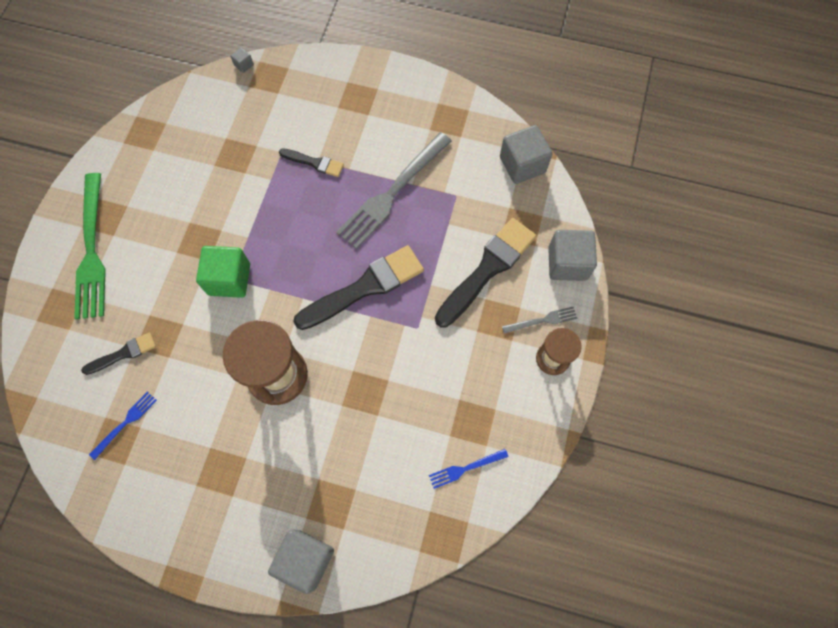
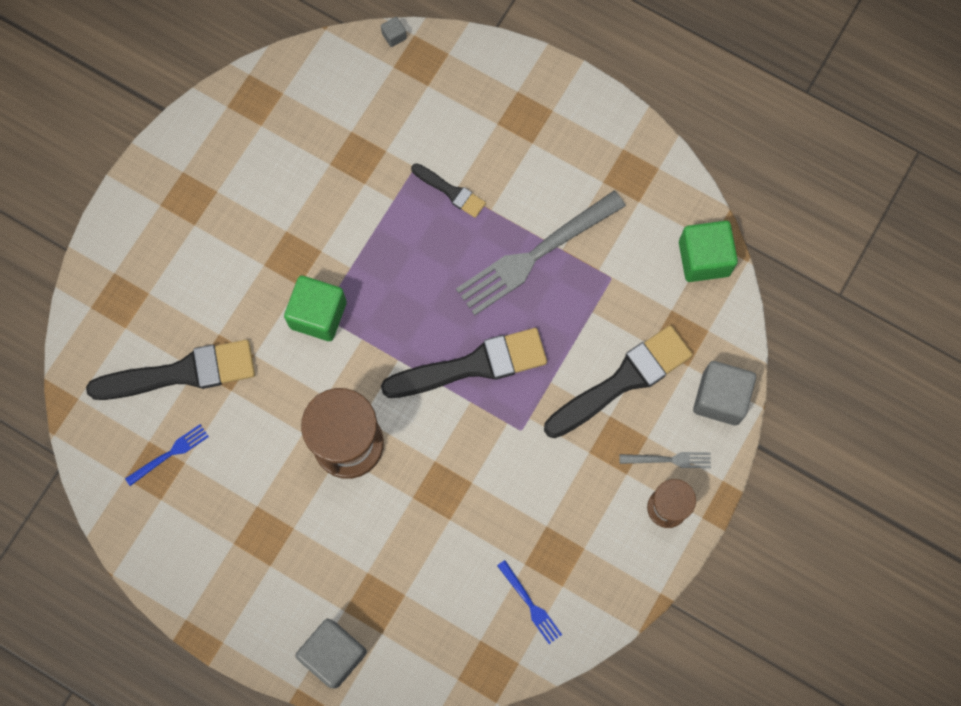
camera: 15 degrees right, 5 degrees up
(92, 252) = (167, 240): green fork -> none
(123, 353) = (181, 373): black brush -> black brush, size x1.93
(464, 469) = (531, 605): blue fork -> blue fork turned 120 degrees counterclockwise
(522, 165) = (704, 258): grey cube -> green cube

